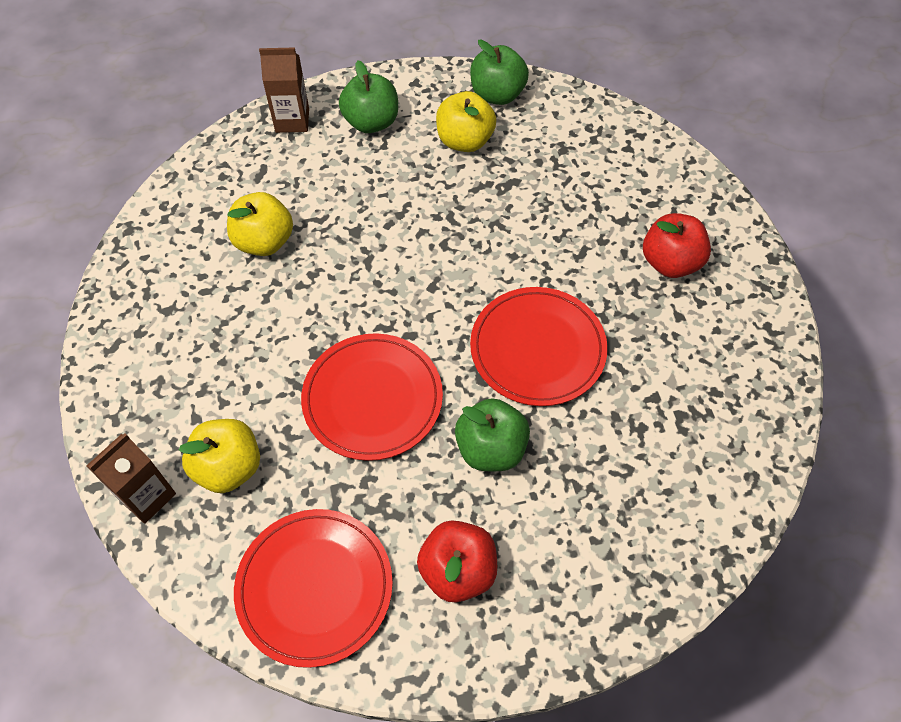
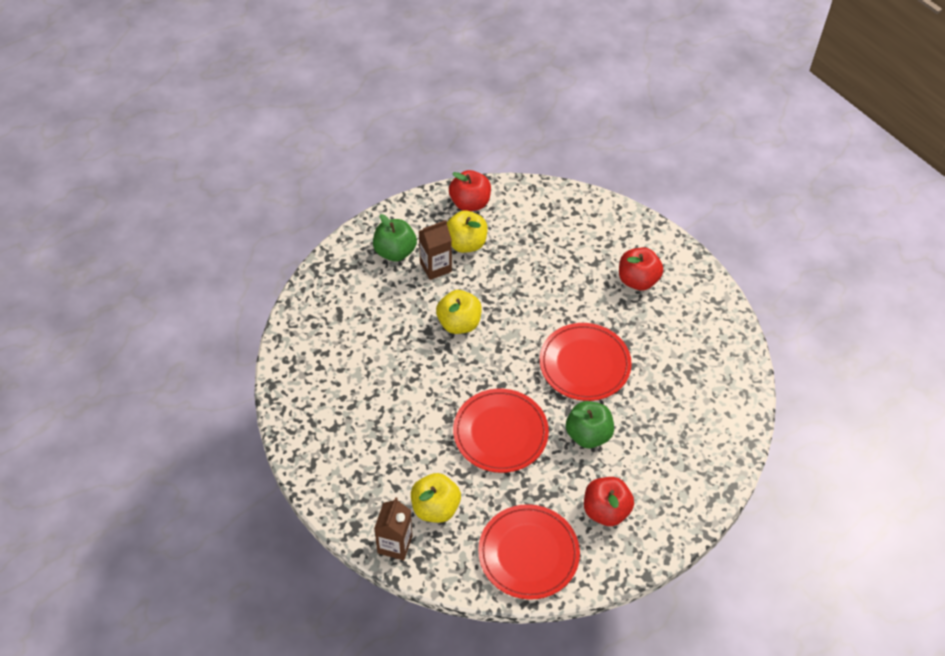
camera: 25 degrees left, 5 degrees down
(264, 241) = (371, 359): yellow apple -> yellow apple (459, 323)
(292, 120) = (339, 269): brown carton -> brown carton (435, 267)
(497, 94) = (470, 203): green apple -> red apple

